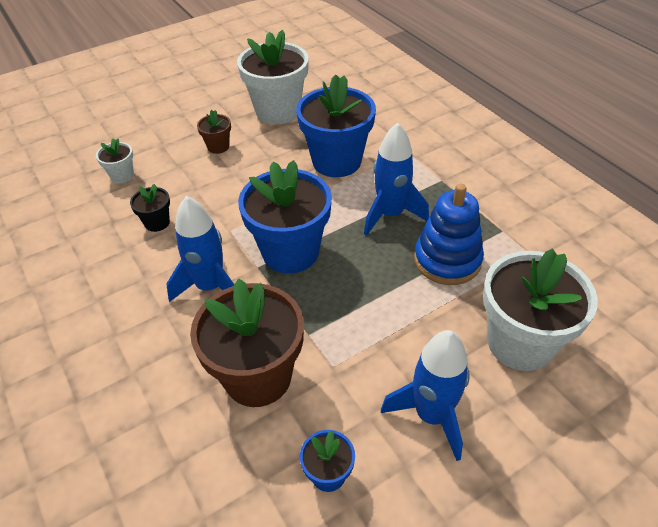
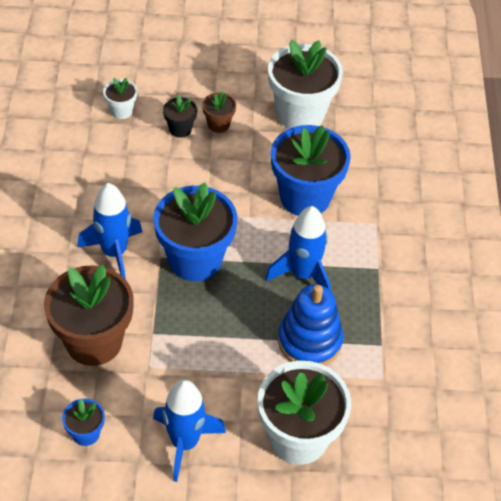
camera: 30 degrees right, 5 degrees up
(157, 223) = (116, 173): black flower pot -> black flower pot (180, 129)

